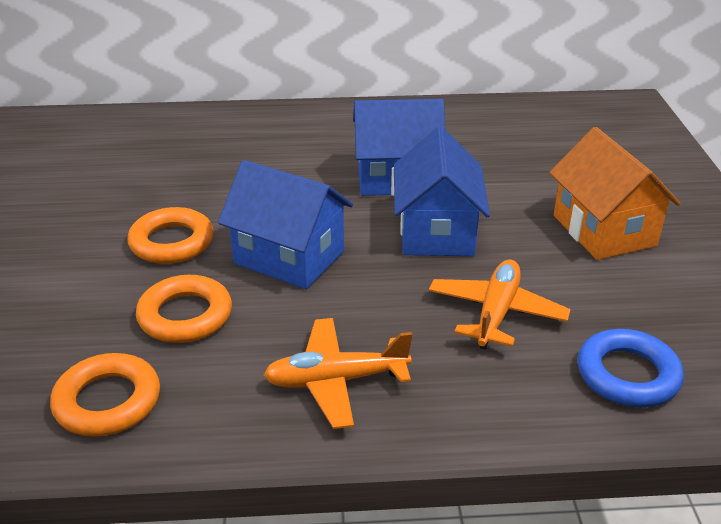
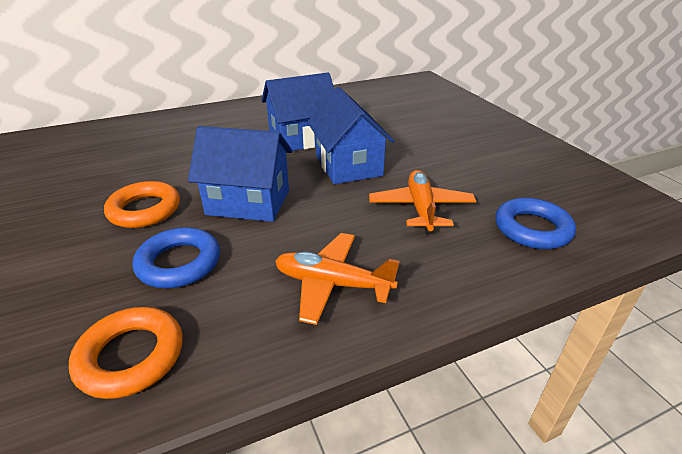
camera: 20 degrees left, 0 degrees up
(185, 316) = (179, 263): orange ring -> blue ring
(336, 381) = (332, 284): orange plane -> orange plane turned 45 degrees clockwise
(604, 231) = (454, 146): orange house -> none

